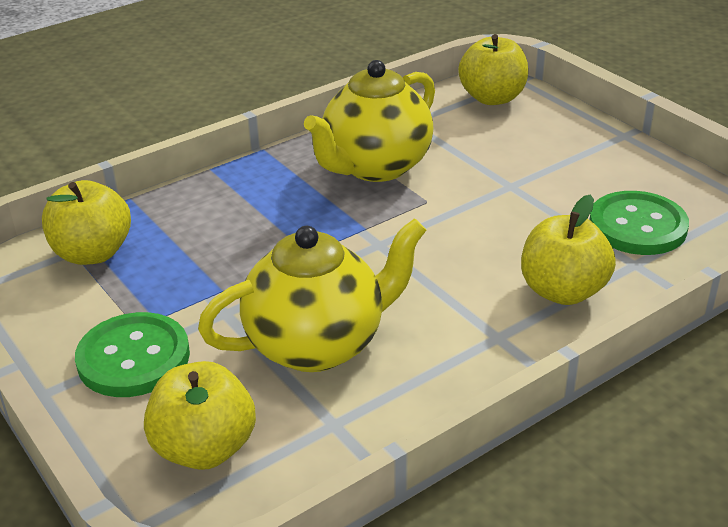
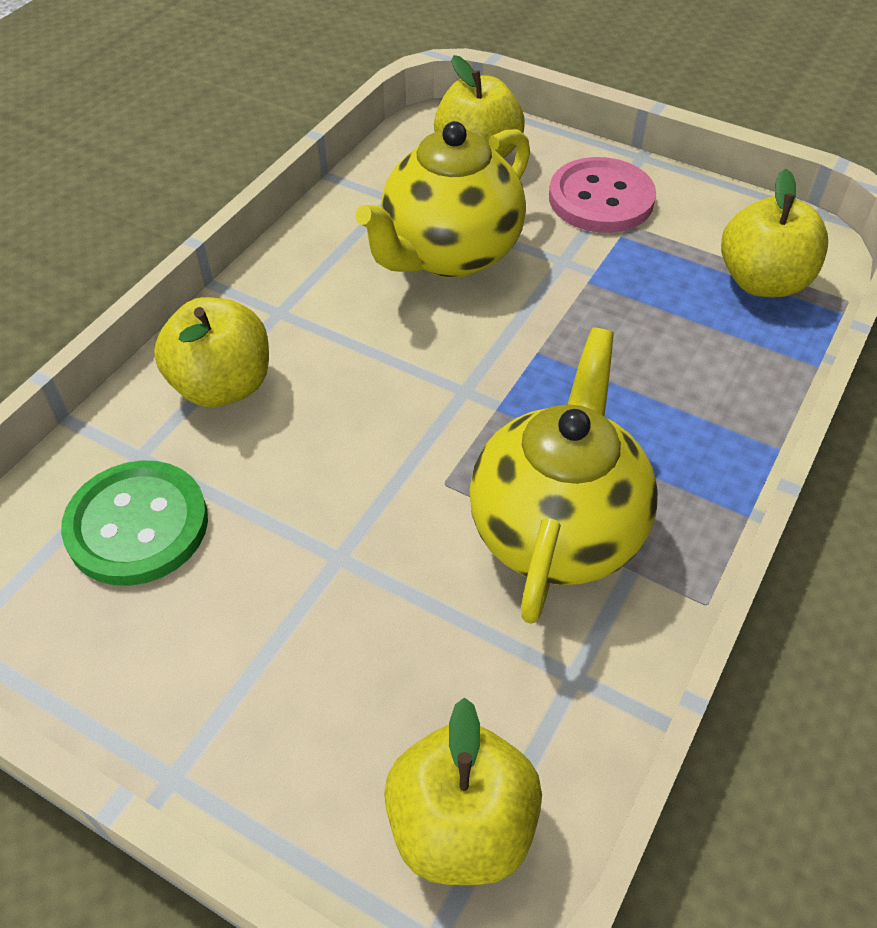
camera: 155 degrees right, 15 degrees up
(133, 358) = (601, 199): green button -> pink button

